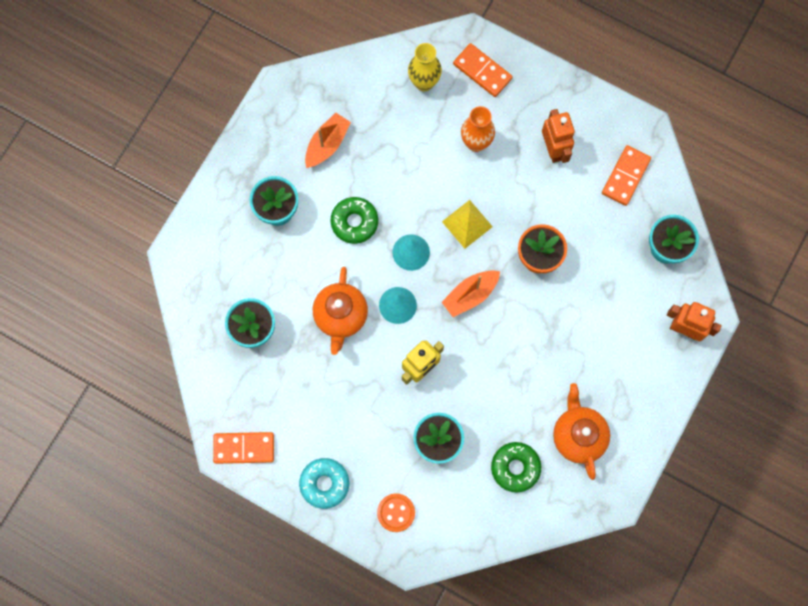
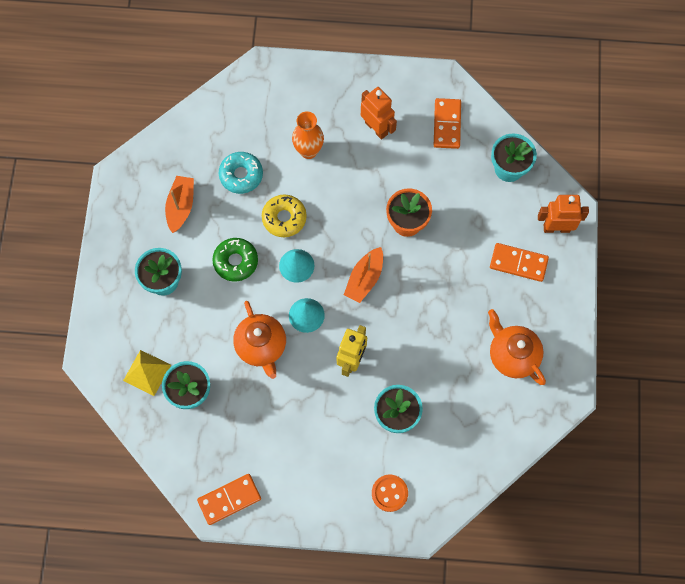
camera: 25 degrees left, 5 degrees down
(324, 483) = (315, 497): turquoise donut -> turquoise donut (241, 175)
(421, 200) = (284, 218): none -> yellow donut
(424, 82) = (240, 120): yellow vase -> none
(467, 224) = (333, 221): yellow pyramid -> yellow pyramid (147, 372)
(482, 71) = (286, 90): orange domino -> orange domino (518, 263)
(515, 467) = (473, 407): green donut -> none

